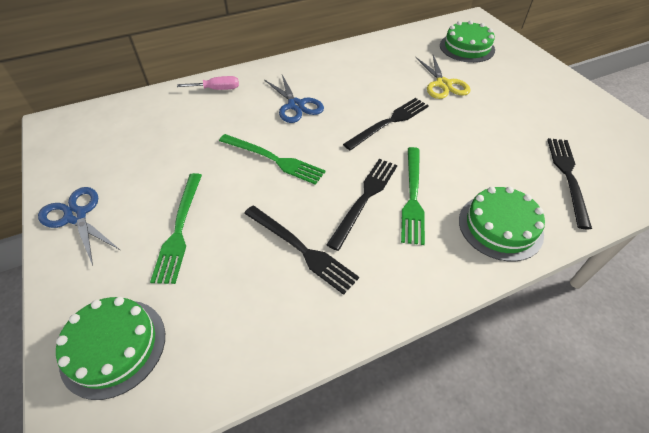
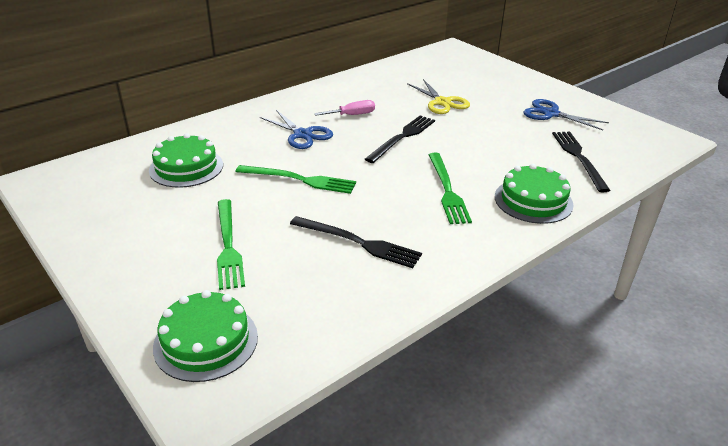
camera: 15 degrees left, 15 degrees down
(76, 216) = (109, 252): blue scissors -> blue scissors (551, 114)
(217, 89) = (211, 130): pink screwdriver -> pink screwdriver (352, 115)
(365, 198) = (403, 197): black fork -> none
(467, 47) = (453, 71): green cake -> green cake (186, 167)

